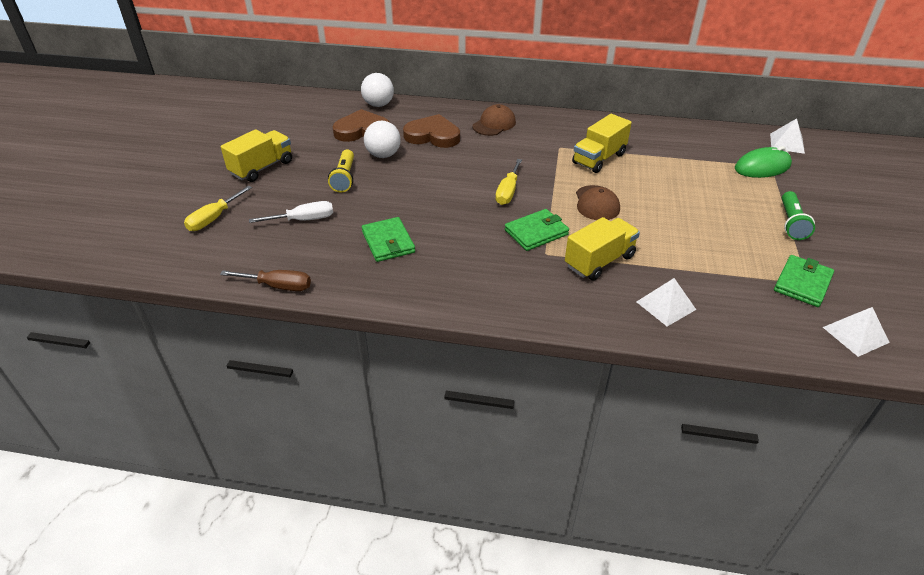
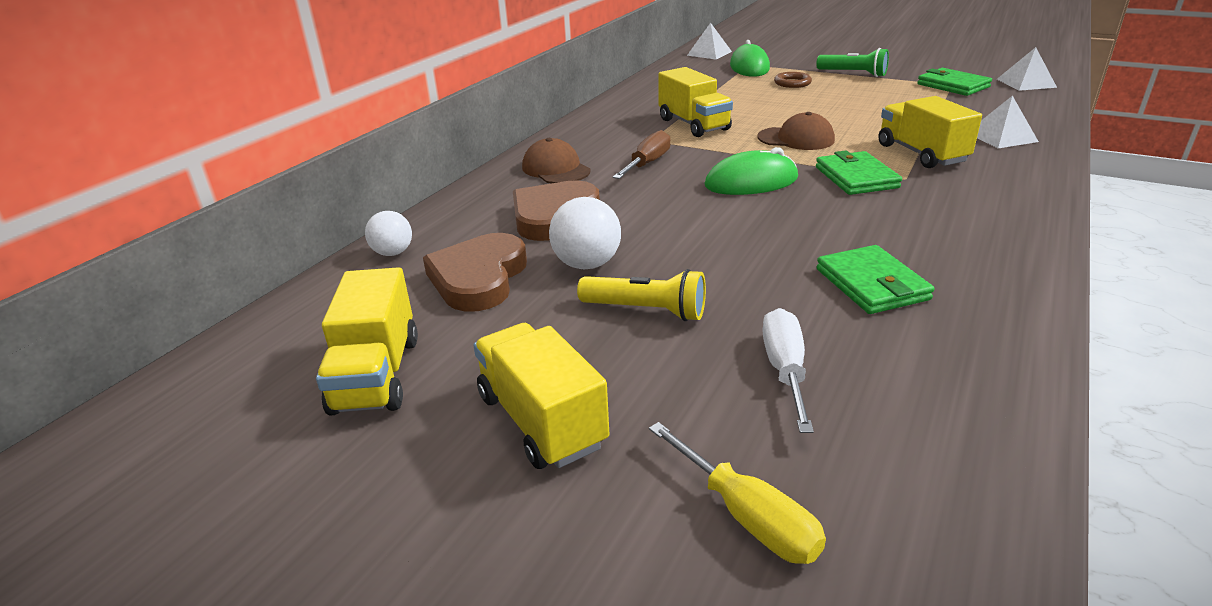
camera: 70 degrees left, 10 degrees down
(278, 286) = (1022, 417): brown screwdriver -> brown screwdriver (647, 163)
(285, 128) = (376, 375): none -> yellow truck
(378, 105) = (393, 253): white ball -> white ball, size x0.66
(388, 242) = (871, 284): green wallet -> green wallet turned 75 degrees clockwise
(508, 192) = (751, 182): yellow screwdriver -> green mouse
(733, 192) = (792, 83): none -> brown ring

